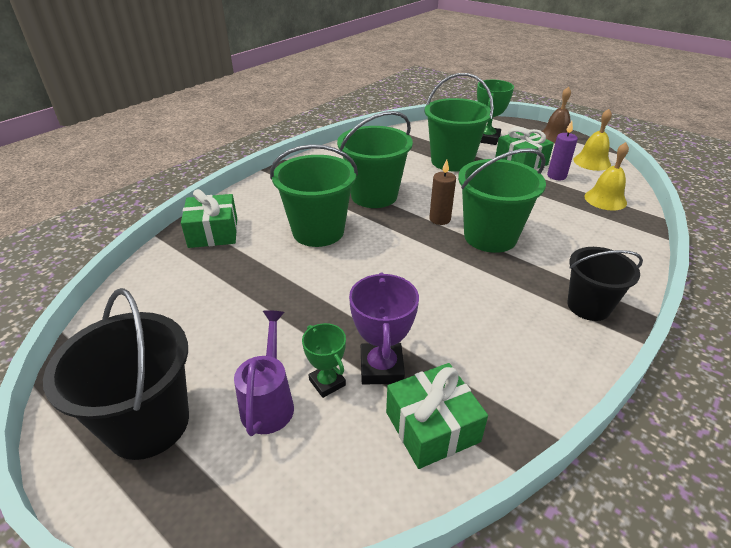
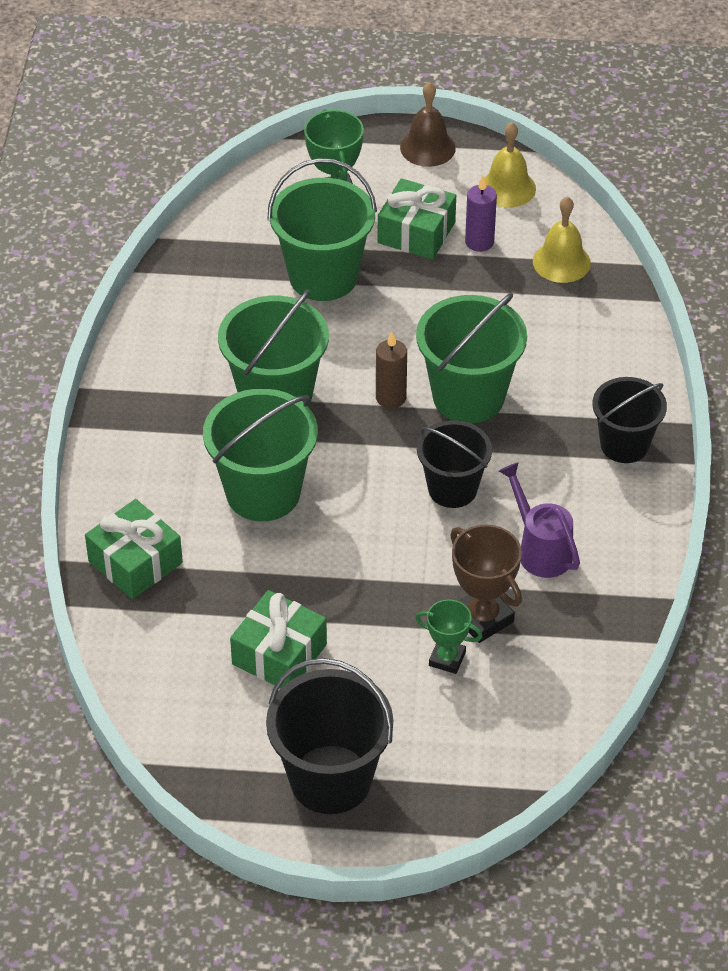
camera: 35 degrees left, 10 degrees up
(269, 402) = (414, 703): purple watering can -> purple watering can (540, 550)
(381, 368) = (482, 618): purple trophy -> brown trophy
(432, 427) = (566, 645): green gift -> green gift (279, 654)
(435, 278) = (452, 489): none -> black bucket

